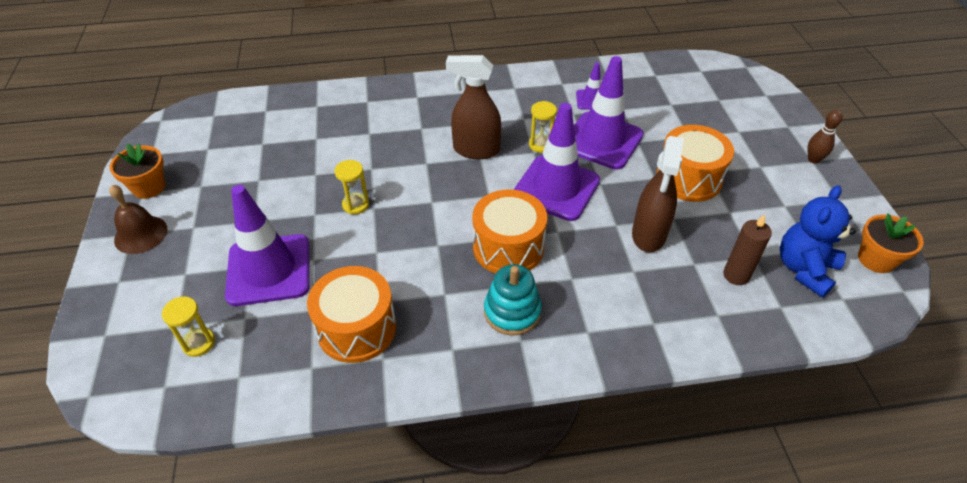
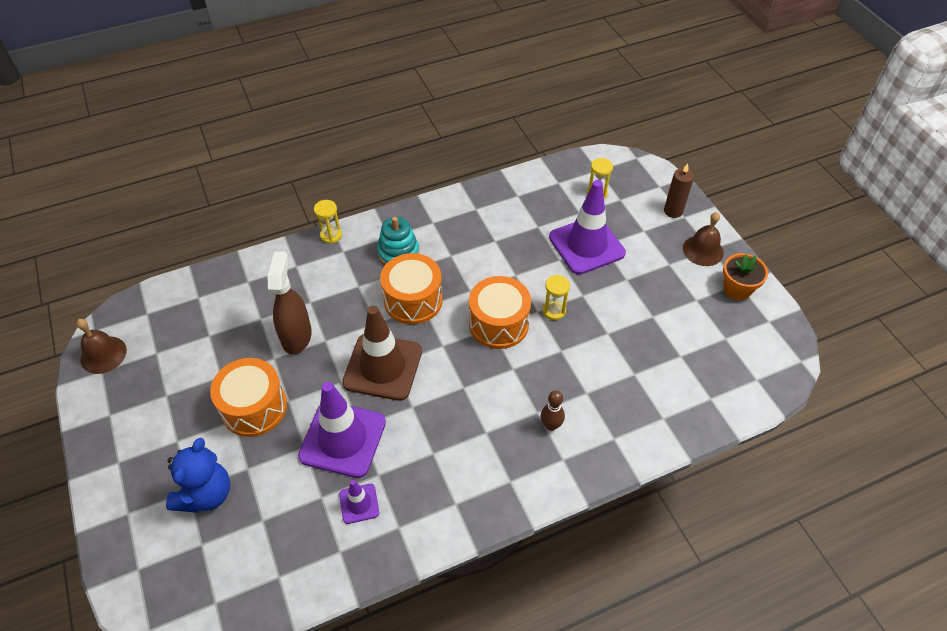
camera: 165 degrees right, 5 degrees up
(356, 328) = (501, 221): orange drum -> orange drum (498, 324)
(476, 150) = (471, 395): brown spray bottle -> none
(541, 145) = (406, 418): yellow hourglass -> yellow hourglass (331, 235)
(556, 188) = (383, 367): purple traffic cone -> brown traffic cone
(736, 275) = (227, 315): brown candle -> brown candle (673, 211)
(804, 269) = (169, 332): blue teddy bear -> blue teddy bear (206, 494)
(813, 159) = (116, 464): brown bowling pin -> brown bowling pin (551, 425)
(876, 259) = (103, 354): orange flower pot -> brown bell

